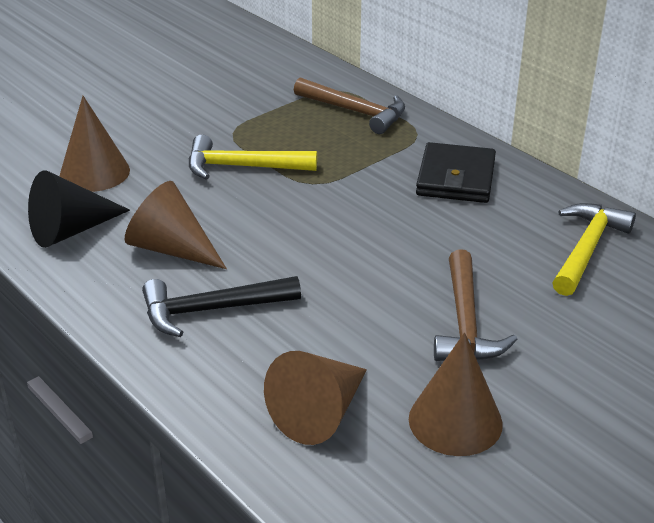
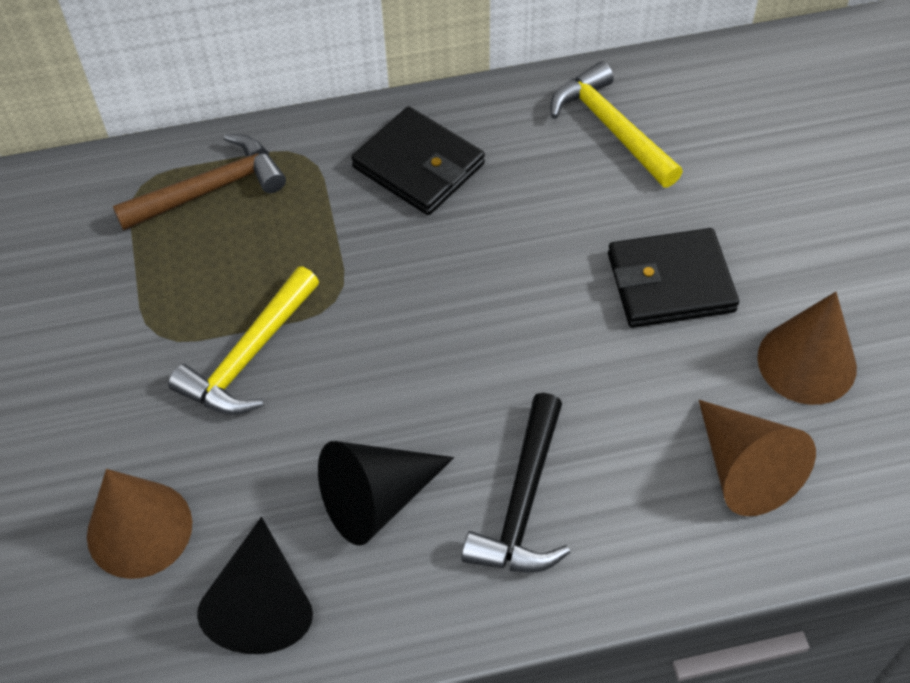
camera: 60 degrees left, 20 degrees up
(172, 249) = (377, 499): brown cone -> black cone
(465, 322) = (670, 282): brown hammer -> black wallet

